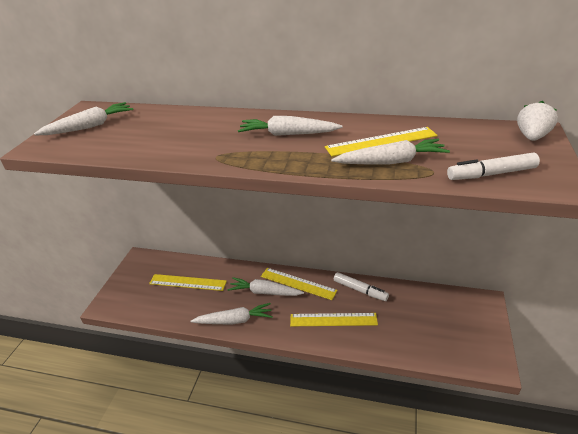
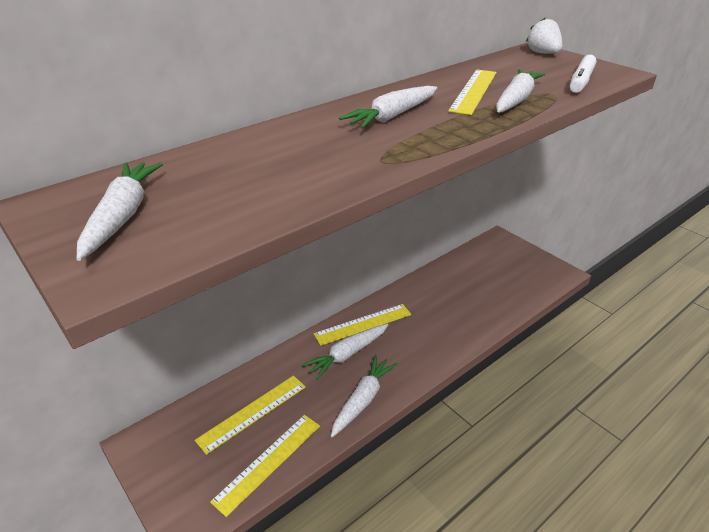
camera: 55 degrees left, 0 degrees up
(333, 319) = (436, 327): yellow ruler -> yellow ruler (268, 462)
(360, 290) = (417, 291): white marker -> none

